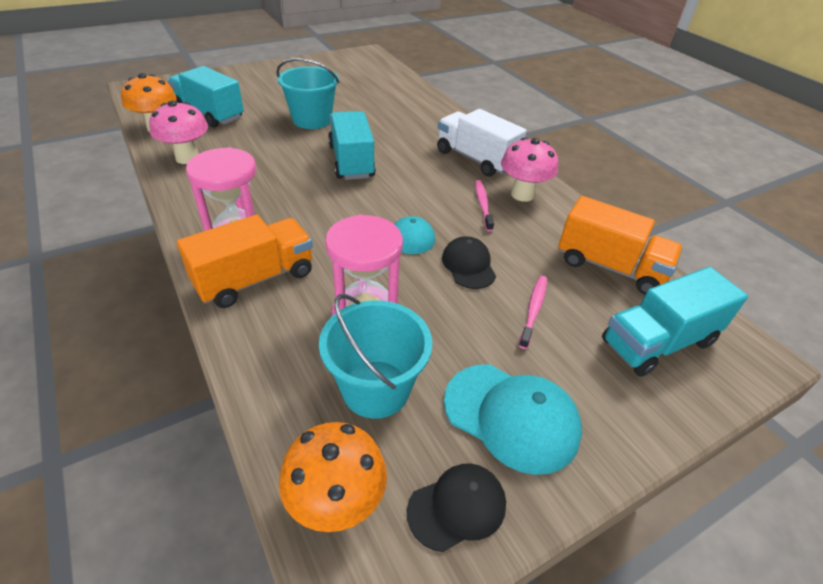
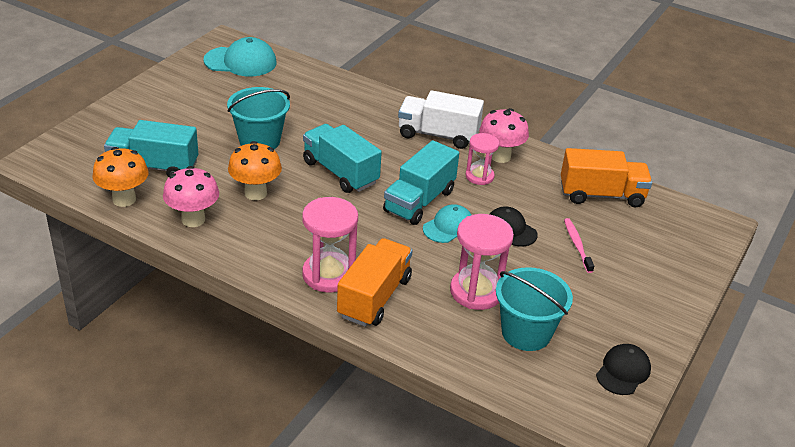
camera: 30 degrees left, 5 degrees down
(337, 504) = (562, 398): orange mushroom -> orange mushroom (255, 193)
(483, 205) = (479, 176): pink toothbrush -> pink hourglass
(511, 416) = (614, 315): turquoise cap -> turquoise cap (241, 62)
(658, 342) = (662, 237): turquoise truck -> turquoise truck (419, 201)

